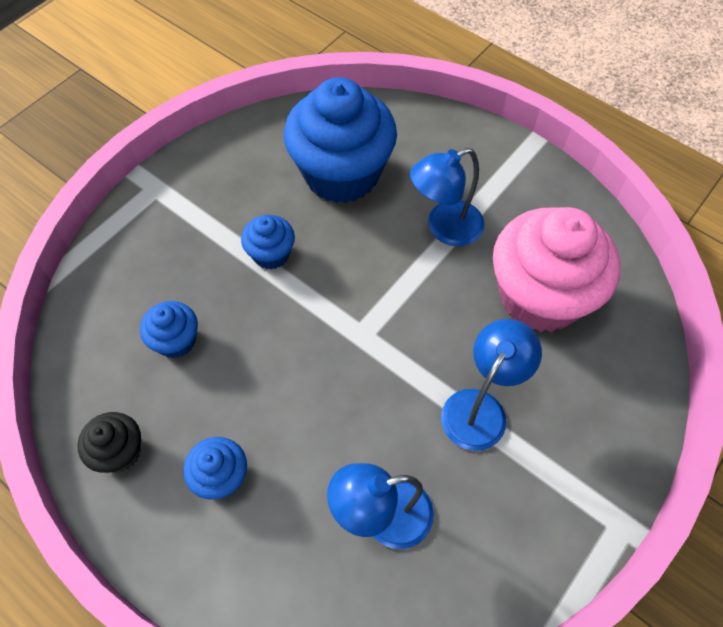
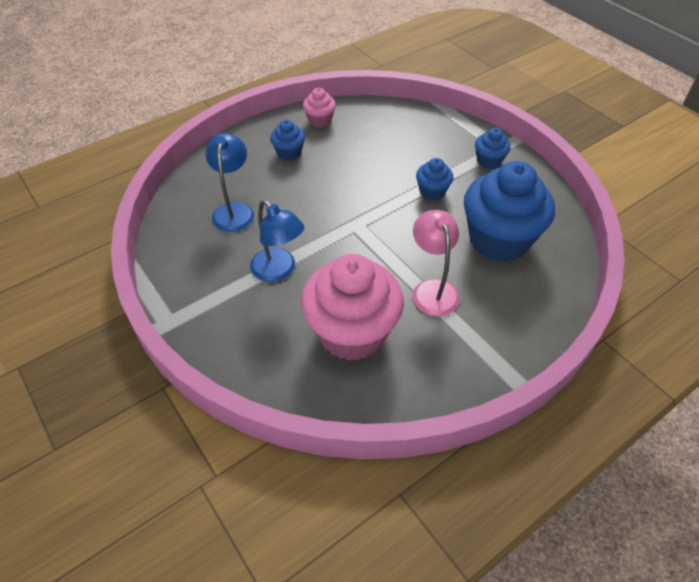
camera: 105 degrees right, 10 degrees down
(120, 452) = (320, 120): black cupcake -> pink cupcake
(176, 341) = (380, 145): blue cupcake -> blue cupcake (489, 161)
(444, 228) = (432, 289): blue lamp -> pink lamp

